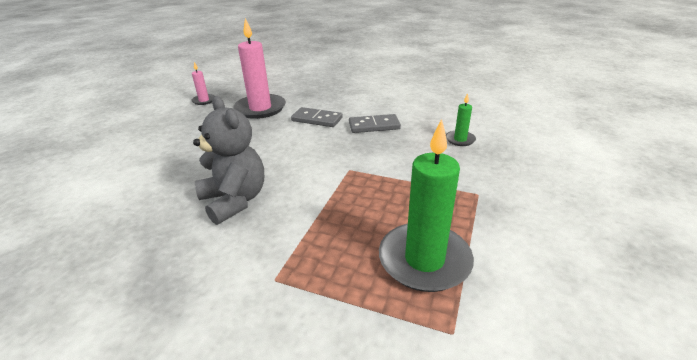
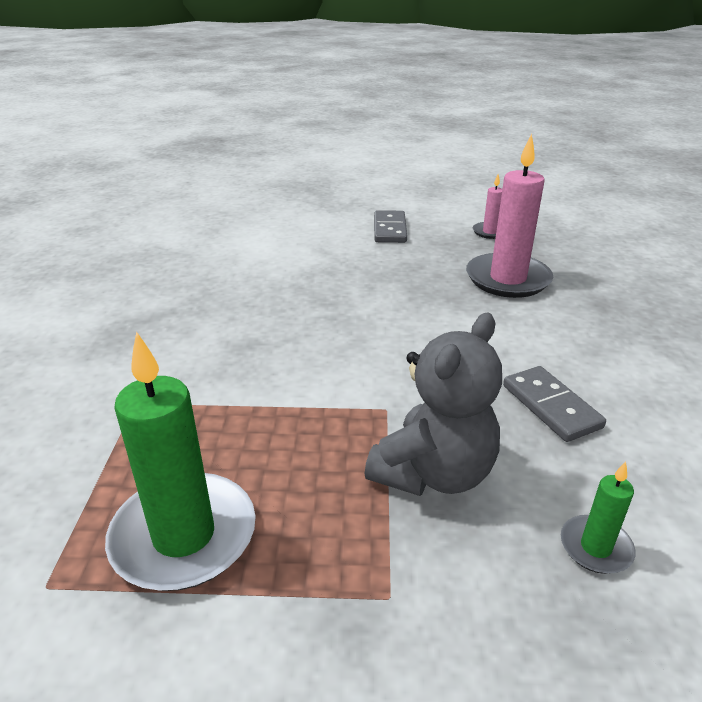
camera: 70 degrees right, 0 degrees up
(235, 200) = (268, 332): grey teddy bear -> grey teddy bear (433, 473)
(317, 119) = (519, 338): grey domino -> grey domino (390, 229)

